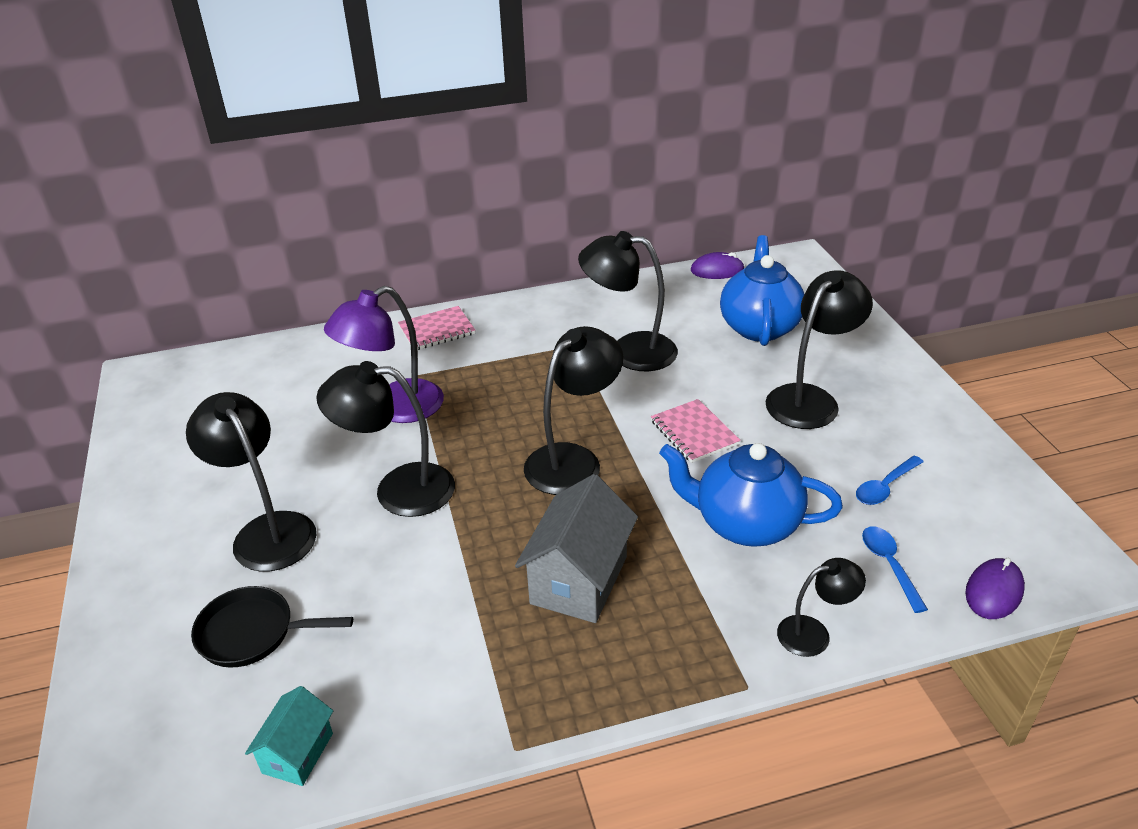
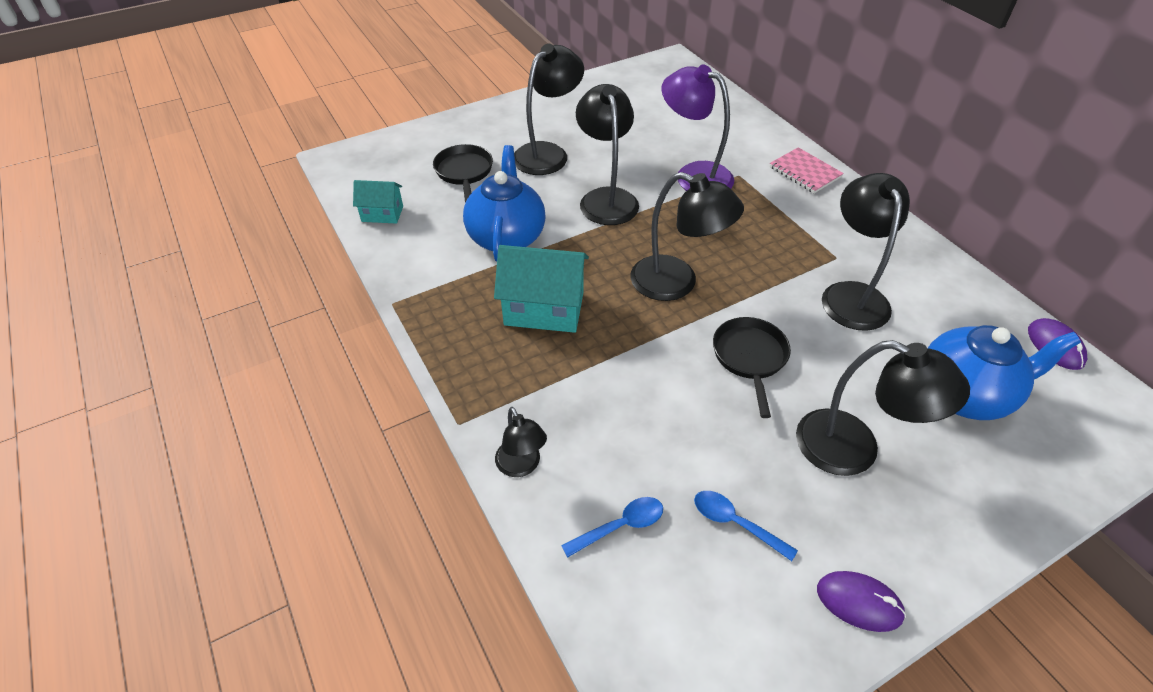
camera: 75 degrees right, 10 degrees up
(579, 580) = (544, 309): grey house -> turquoise house
(694, 433) = (750, 358): pink notebook -> black pan
(745, 524) = (639, 407): blue teapot -> blue teapot (506, 237)
(994, 591) = (610, 625): purple mouse -> purple mouse (859, 602)

